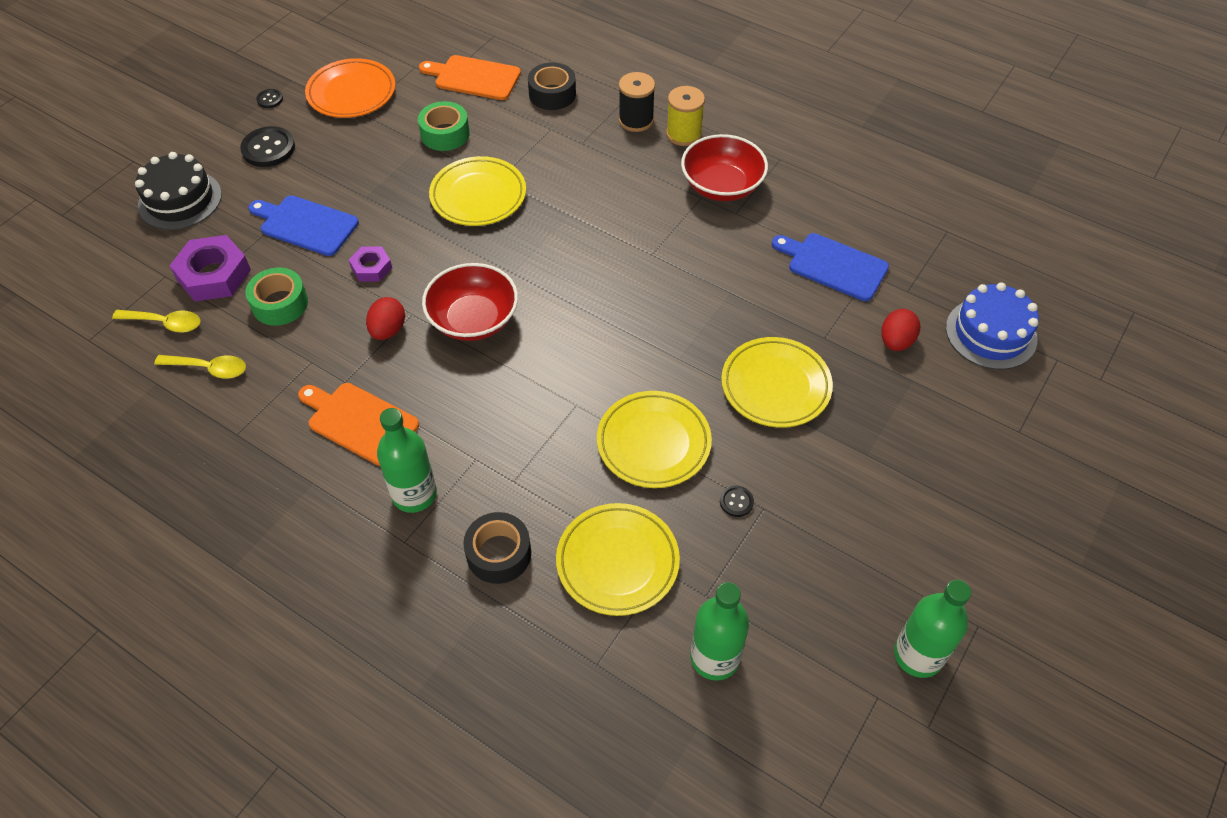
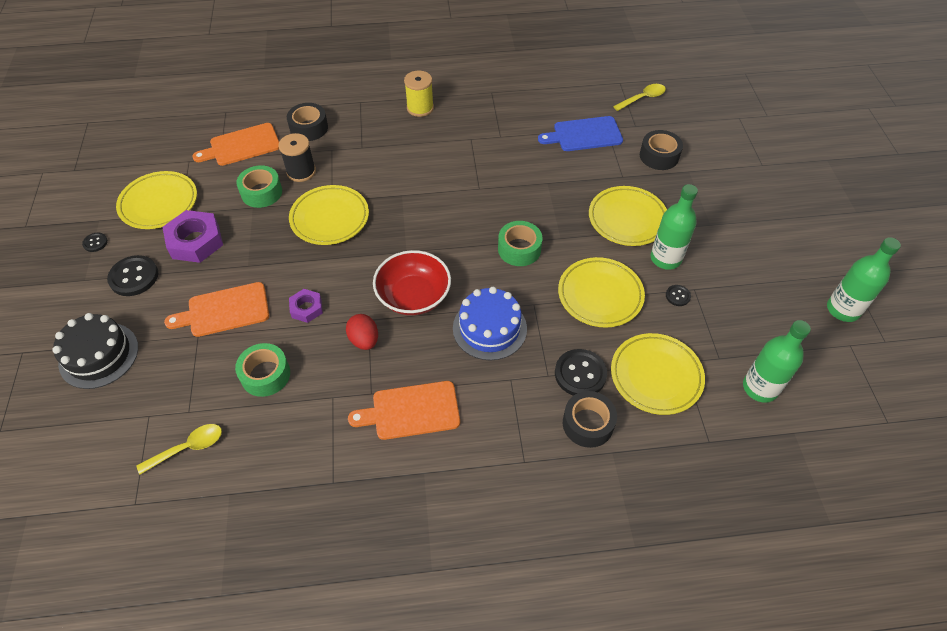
camera: 40 degrees left, 0 degrees up
(209, 368) = (261, 454): yellow spoon -> yellow spoon (643, 98)
(214, 275) = (189, 389): purple nut -> purple nut (195, 241)
(306, 225) = (224, 310): blue cutting board -> orange cutting board
(351, 93) = (159, 203): orange plate -> yellow plate
(414, 494) = (498, 428): green bottle -> green bottle (665, 258)
(545, 503) = (580, 374): none -> black button
(623, 341) = (519, 249): none -> green tape
(636, 120) = (381, 115): black spool -> black spool (301, 172)
(722, 186) = (475, 125): red bowl -> none
(896, 342) = (659, 156): red egg -> black tape
(991, 333) = (697, 123): blue cake -> blue cake (489, 328)

